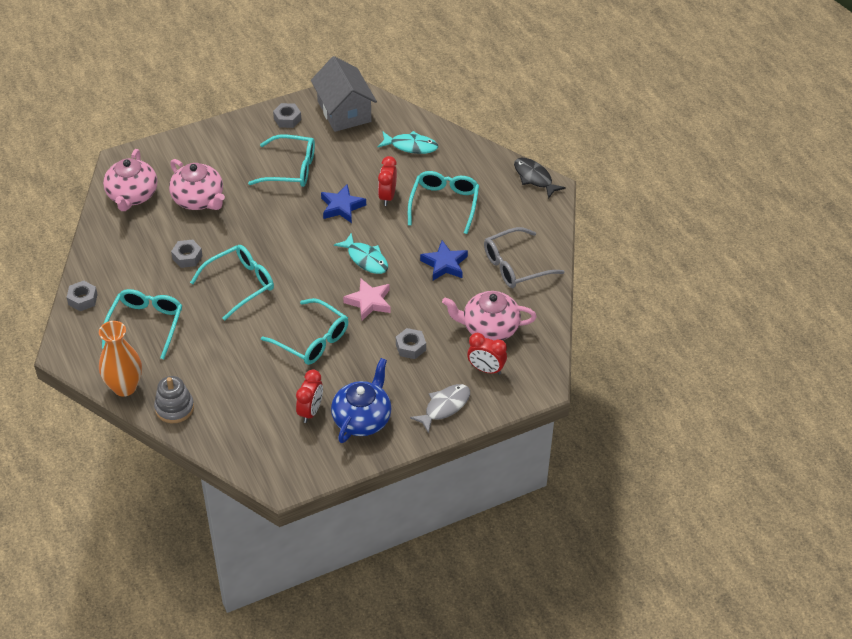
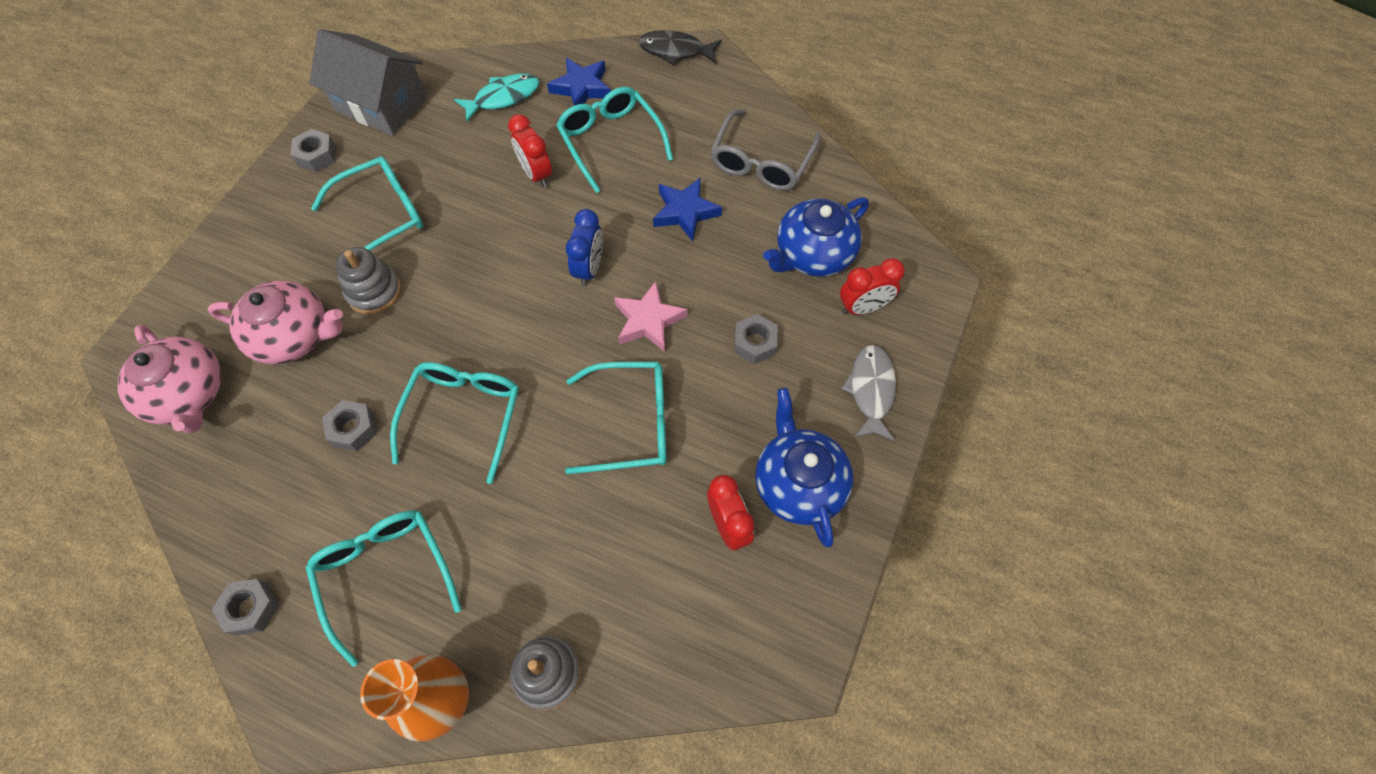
camera: 40 degrees left, 15 degrees up
(253, 202) = (374, 291): none -> grey stacking toy
(342, 207) = (494, 222): blue star -> blue star (582, 88)
(366, 259) = (589, 268): turquoise fish -> blue clock
(489, 328) = (813, 254): pink teapot -> blue teapot

